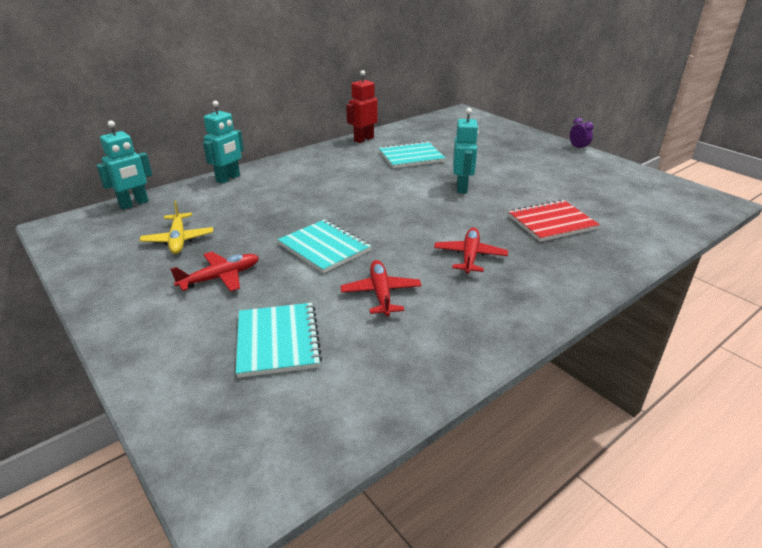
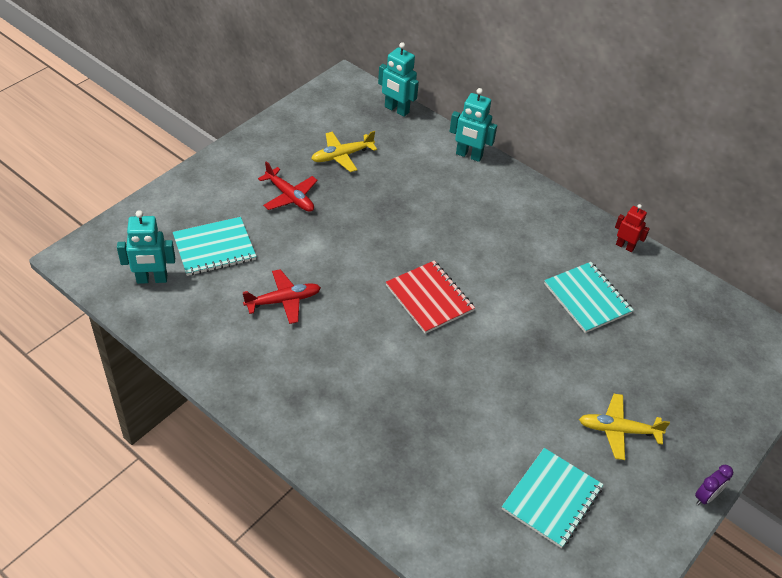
camera: 75 degrees right, 15 degrees up
(324, 247) = (350, 252): turquoise notebook -> turquoise notebook (552, 498)
(363, 139) = (625, 246): red robot -> red robot, size x0.66
(462, 188) = (513, 353): turquoise robot -> turquoise robot (152, 279)
(469, 256) = (357, 363): red plane -> none
(531, 163) = (618, 430): none -> yellow plane
(551, 222) = (448, 440): red notebook -> red notebook (429, 298)

